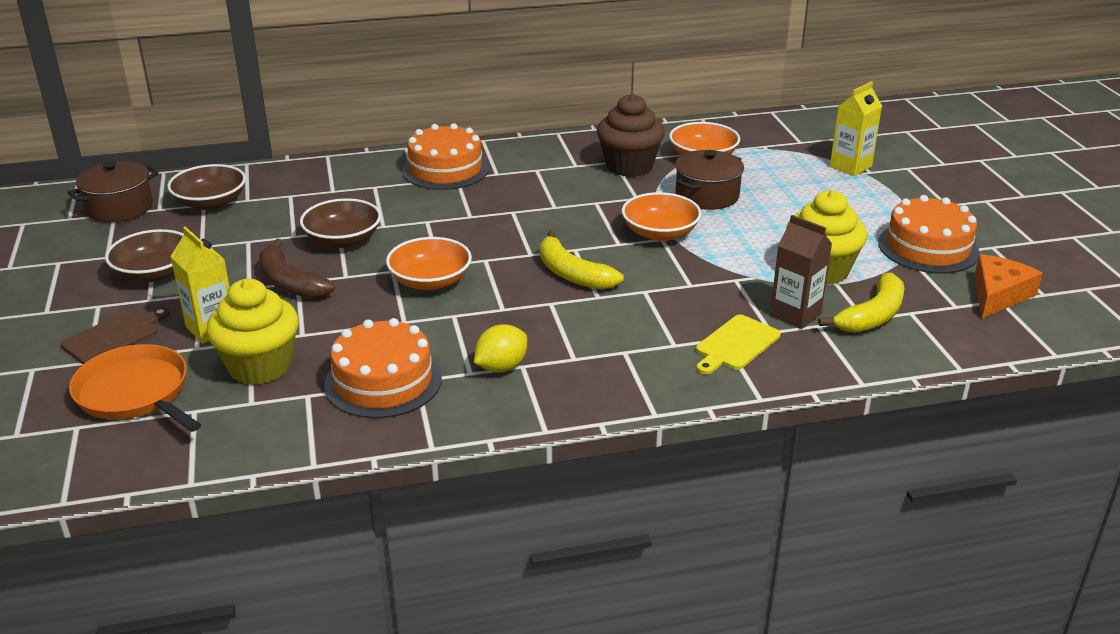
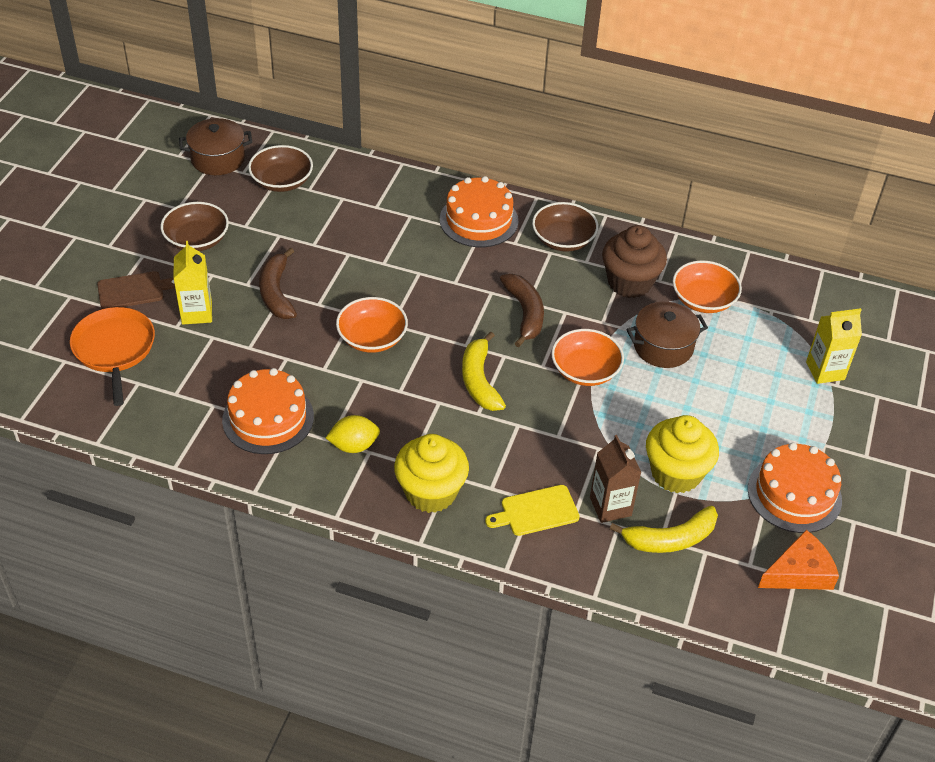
camera: 30 degrees right, 15 degrees up
(260, 366) = (202, 364): yellow cupcake -> yellow cupcake (431, 492)
(343, 239) = (344, 265): brown bowl -> brown bowl (563, 239)
(560, 215) = (525, 313): none -> brown banana

